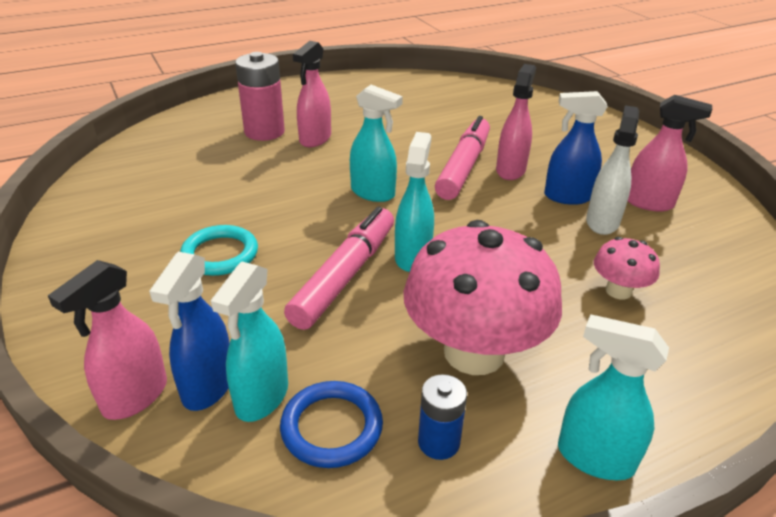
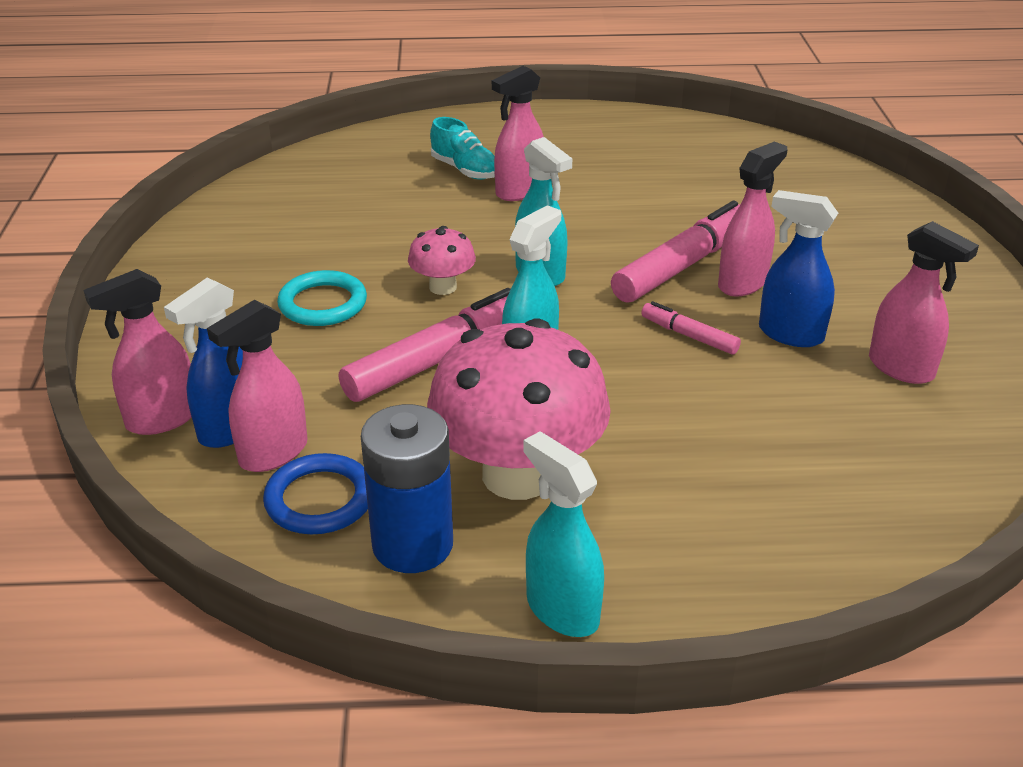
camera: 25 degrees right, 0 degrees up
(261, 397) = (273, 453): turquoise spray bottle -> pink spray bottle
(264, 132) = (465, 170): pink battery -> turquoise shoe
(438, 442) = (412, 544): blue battery -> blue battery, size x1.74
(507, 213) = (689, 336): none -> pink marker
(602, 222) = (809, 376): white spray bottle -> none
(618, 291) = (751, 460): pink mushroom -> pink mushroom (443, 287)

